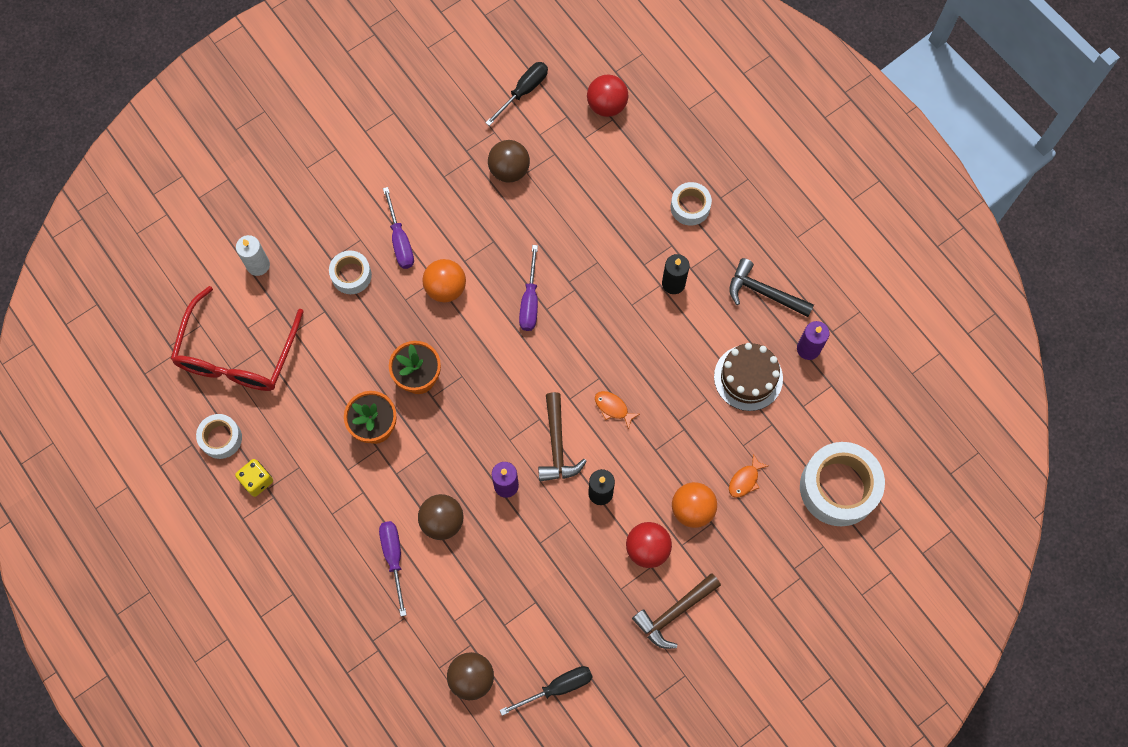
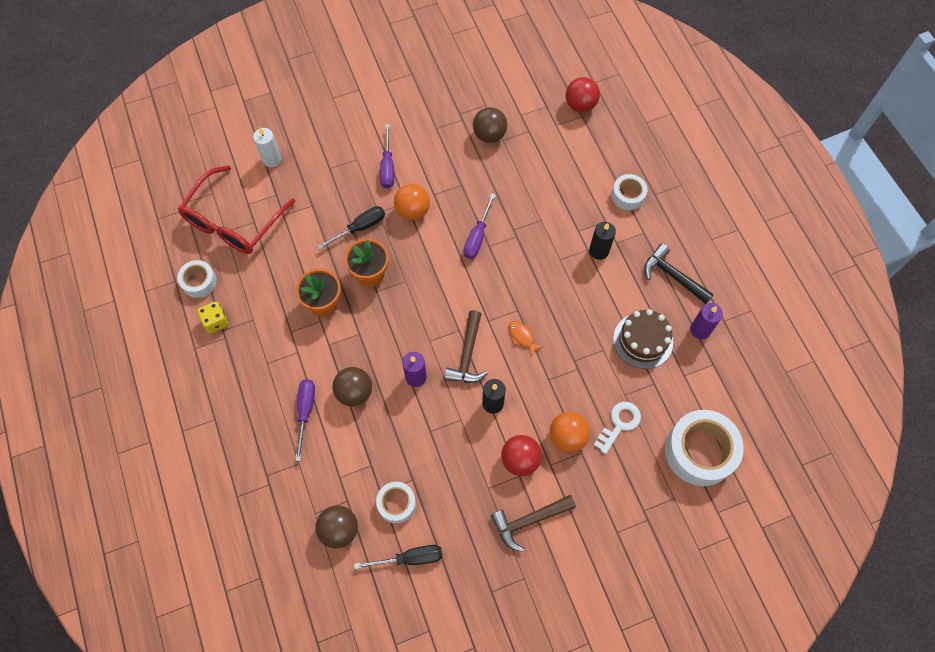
camera: 15 degrees right, 5 degrees down
(351, 275) = (341, 184): white tape -> white tape (396, 504)
(523, 91) = (517, 80): black screwdriver -> black screwdriver (360, 228)
(745, 480) = (619, 424): orange fish -> white key

